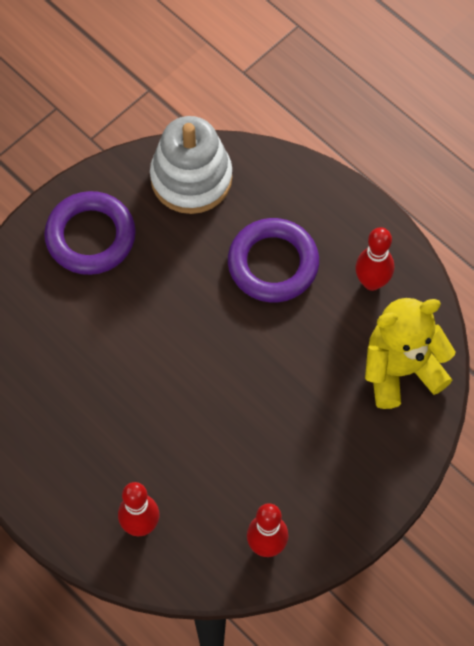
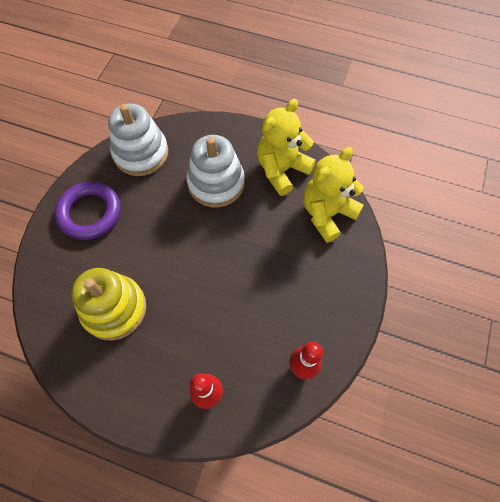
camera: 25 degrees left, 0 degrees up
(72, 375) = (114, 309): none -> yellow stacking toy
(273, 264) = (216, 183): purple ring -> white stacking toy
(372, 282) = (281, 170): red bowling pin -> yellow teddy bear

